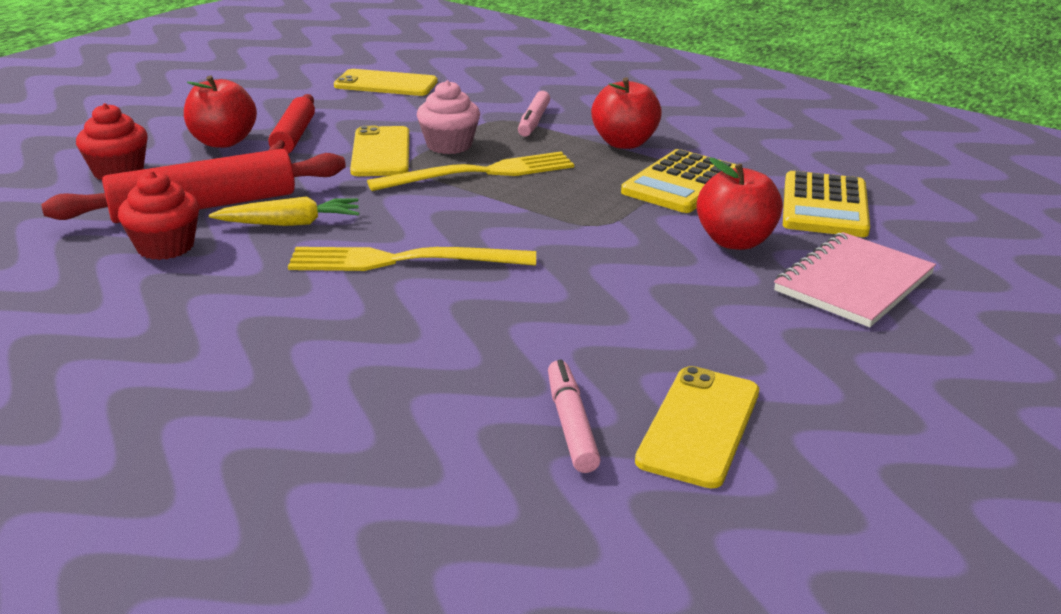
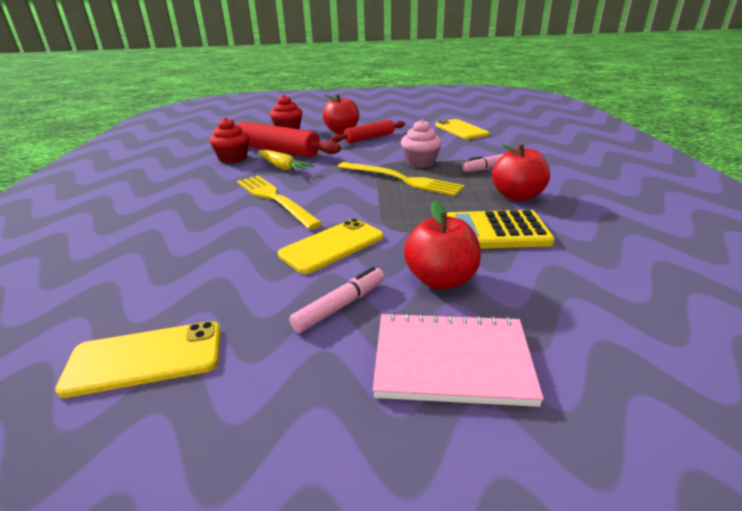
camera: 55 degrees right, 0 degrees up
(381, 152) = (384, 155): yellow phone -> yellow phone (332, 246)
(571, 424) = (123, 307): pink marker -> pink marker (340, 306)
(824, 206) = (571, 298): yellow calculator -> none

